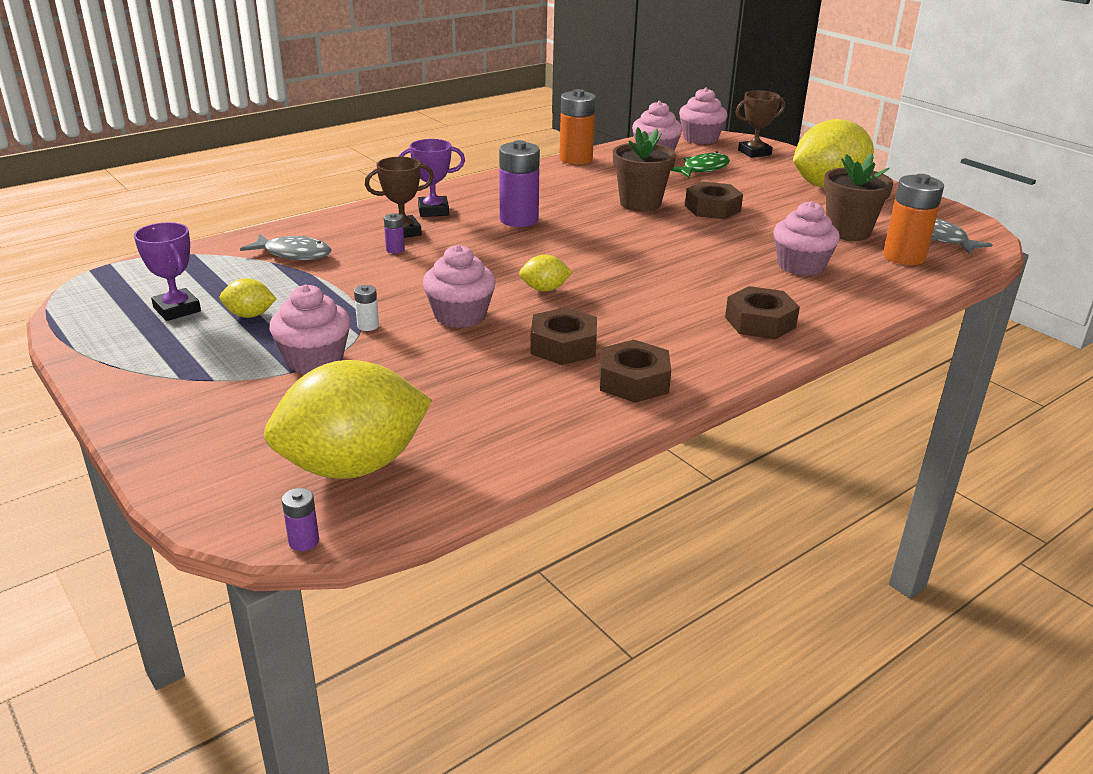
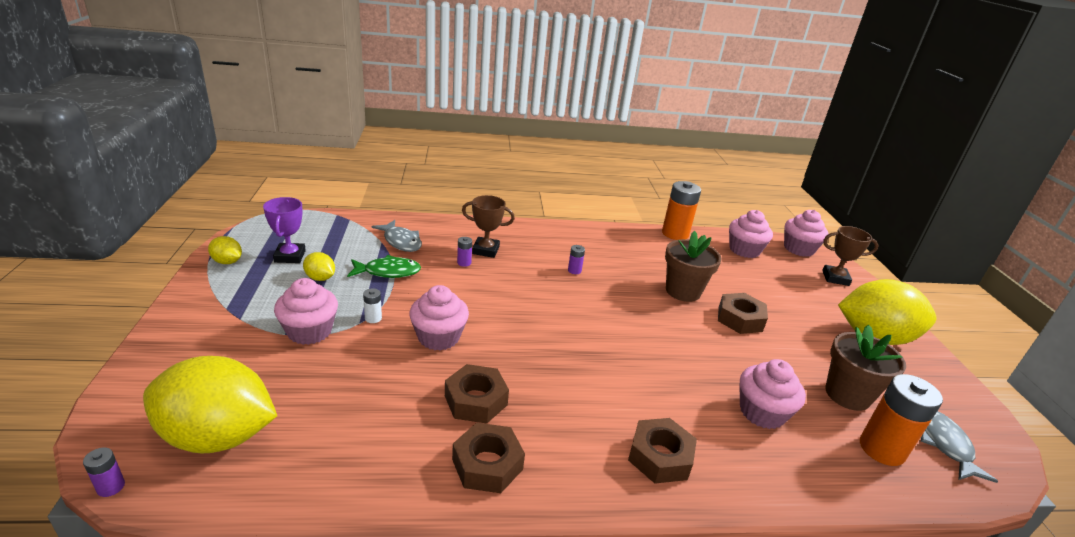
camera: 30 degrees right, 0 degrees up
(433, 211) = (525, 241): purple trophy -> none
(519, 220) = (574, 270): purple battery -> purple battery, size x0.44
(544, 289) = (522, 340): yellow lemon -> yellow lemon (227, 262)
(702, 169) = (770, 278): green fish -> green fish (388, 272)

